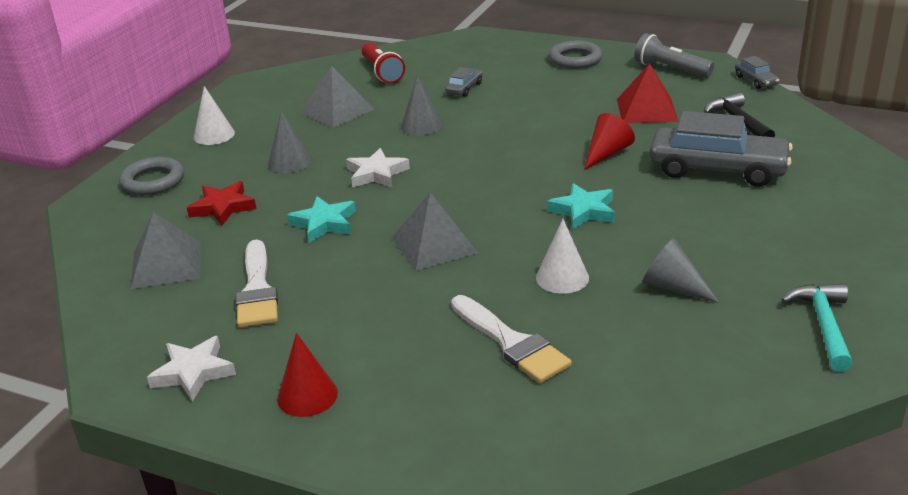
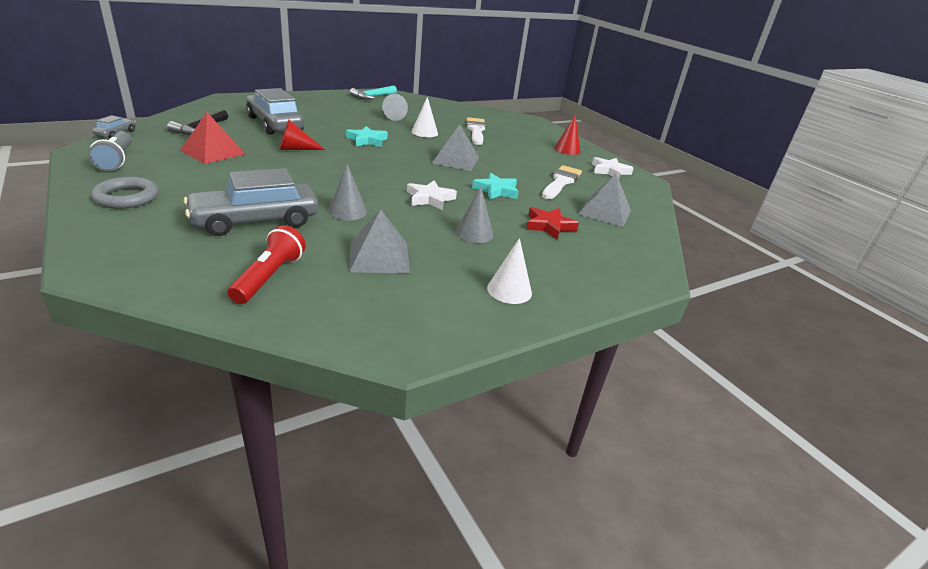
camera: 150 degrees left, 0 degrees up
(153, 181) = (590, 270): grey ring -> none
(464, 88) = (255, 221): grey car -> grey car, size x2.25

